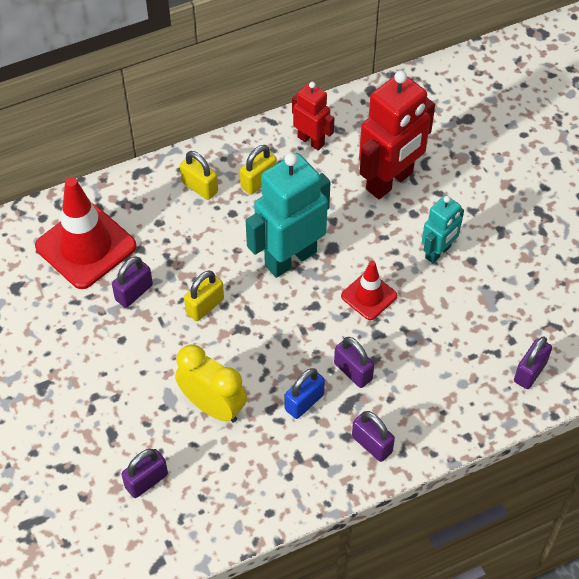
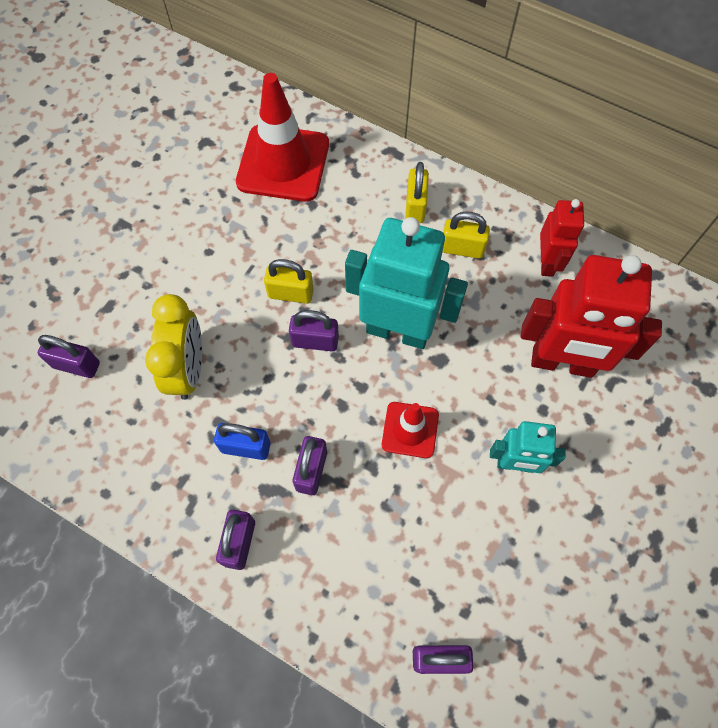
camera: 55 degrees right, 10 degrees up
(134, 292) = (263, 229): purple padlock -> purple padlock (315, 341)

